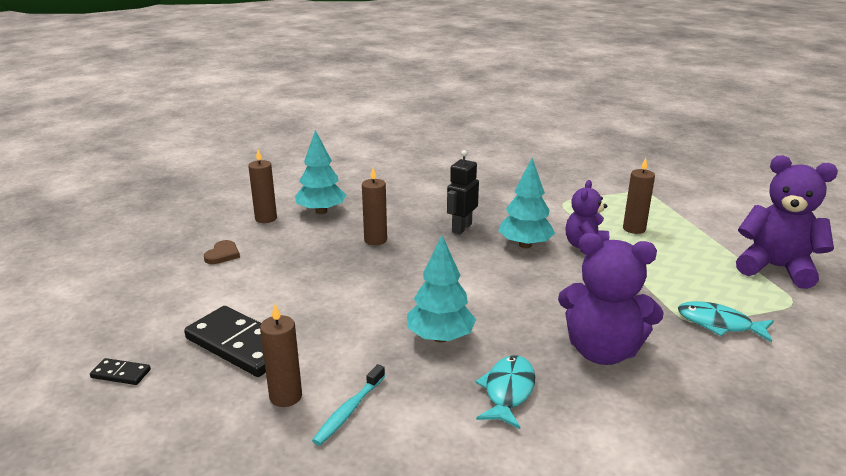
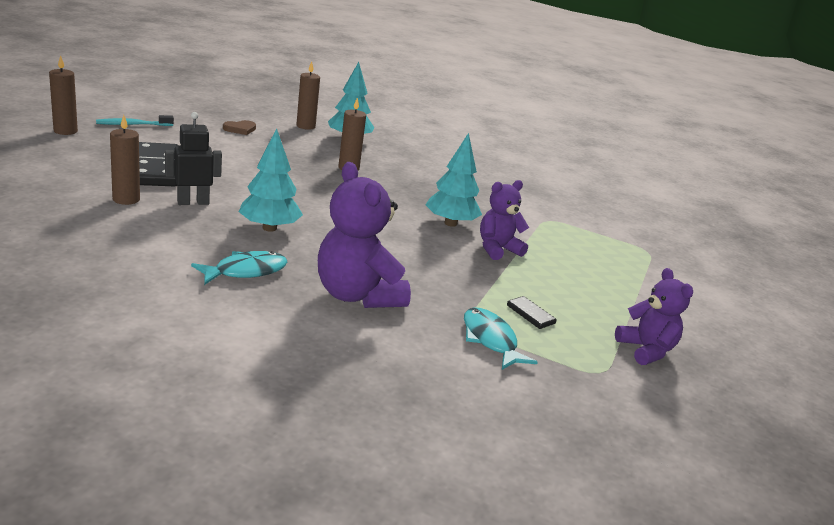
camera: 35 degrees right, 0 degrees up
(121, 374) = (77, 147): black domino -> black domino (530, 314)
(349, 411) = (141, 223): turquoise toothbrush -> turquoise toothbrush (133, 124)
(461, 228) = (425, 192): black robot -> black robot (193, 202)
(634, 229) = (571, 262): brown candle -> brown candle (65, 131)
(776, 268) = (646, 350): purple teddy bear -> purple teddy bear, size x0.63

